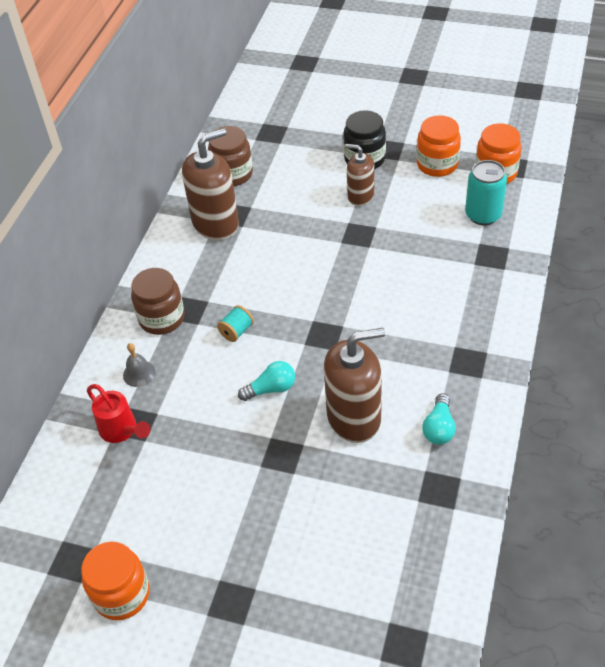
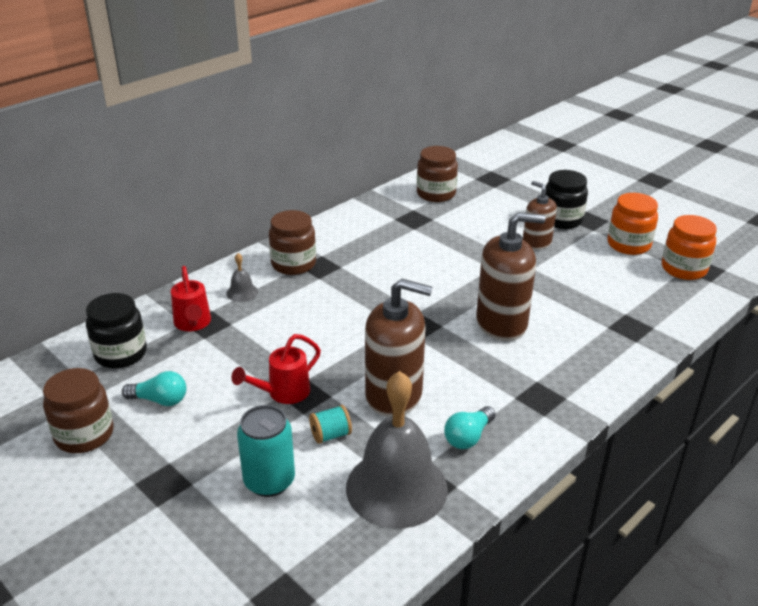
camera: 25 degrees right, 15 degrees down
(81, 496) = (121, 354): none -> black jar
(122, 594) = (84, 435): orange jar -> brown jar
(216, 224) = (393, 220): brown soap dispenser -> brown soap dispenser (501, 323)
(236, 331) = (346, 295): turquoise spool -> turquoise spool (331, 435)
(261, 462) = (283, 393): none -> red watering can
(271, 389) = (339, 345): turquoise light bulb -> turquoise light bulb (160, 400)
(417, 503) = (396, 487): none -> grey bell
(483, 215) = (646, 295): turquoise can -> turquoise can (269, 481)

